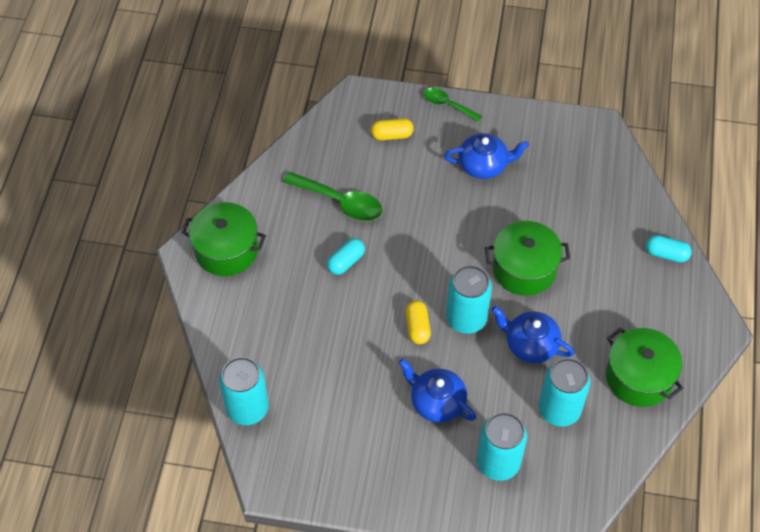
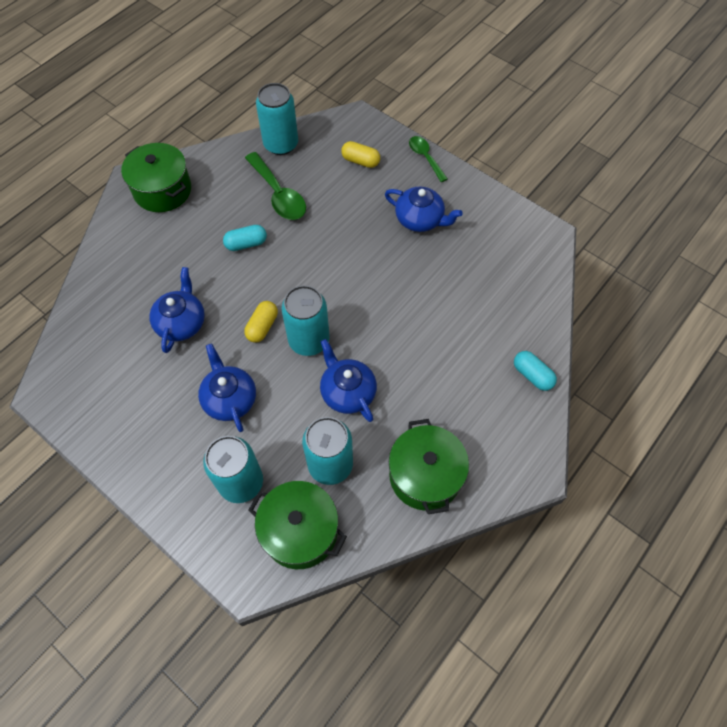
camera: 30 degrees right, 5 degrees up
(247, 408) = (78, 322): turquoise can -> turquoise can (281, 144)
(343, 360) = (181, 323): none -> blue teapot
(524, 269) = (390, 323): green pot -> green pot (300, 531)

